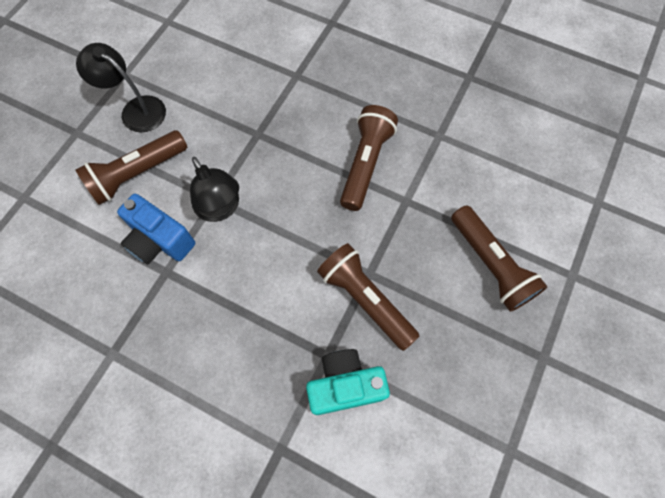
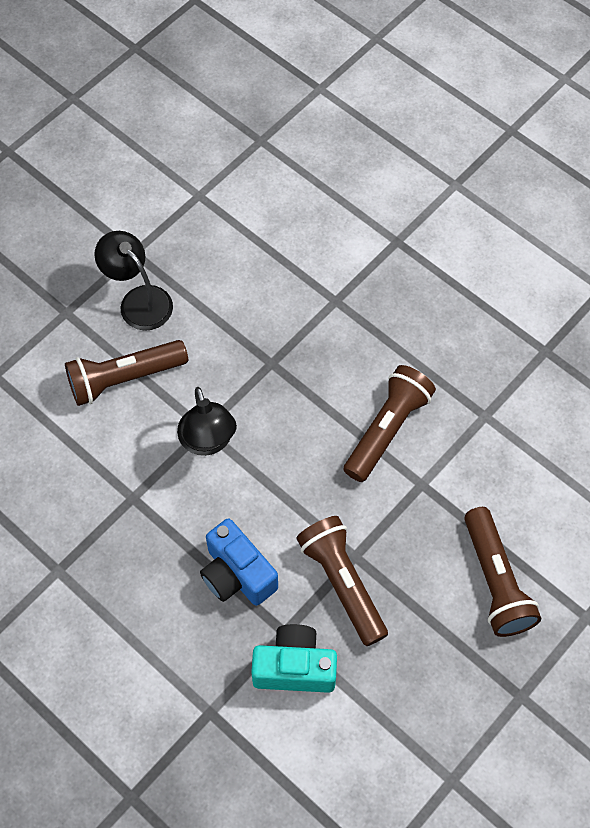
camera: 15 degrees right, 5 degrees down
(160, 241) = (133, 461): blue camera -> blue camera (237, 574)

